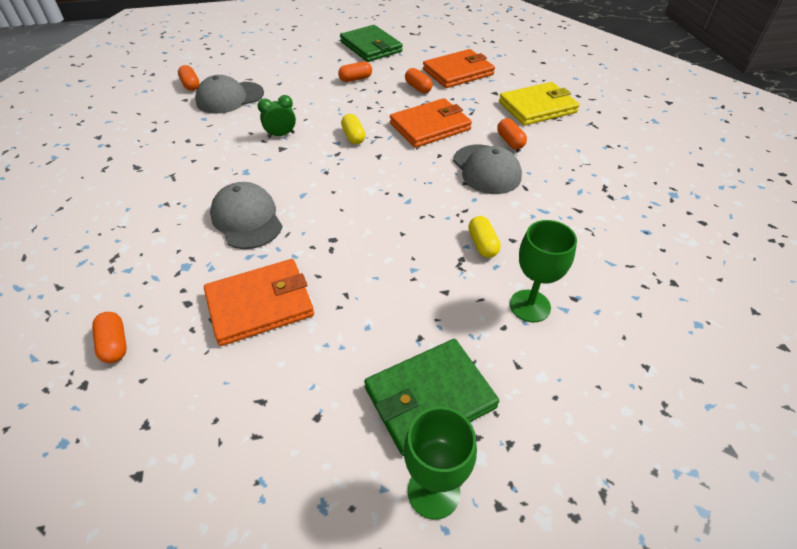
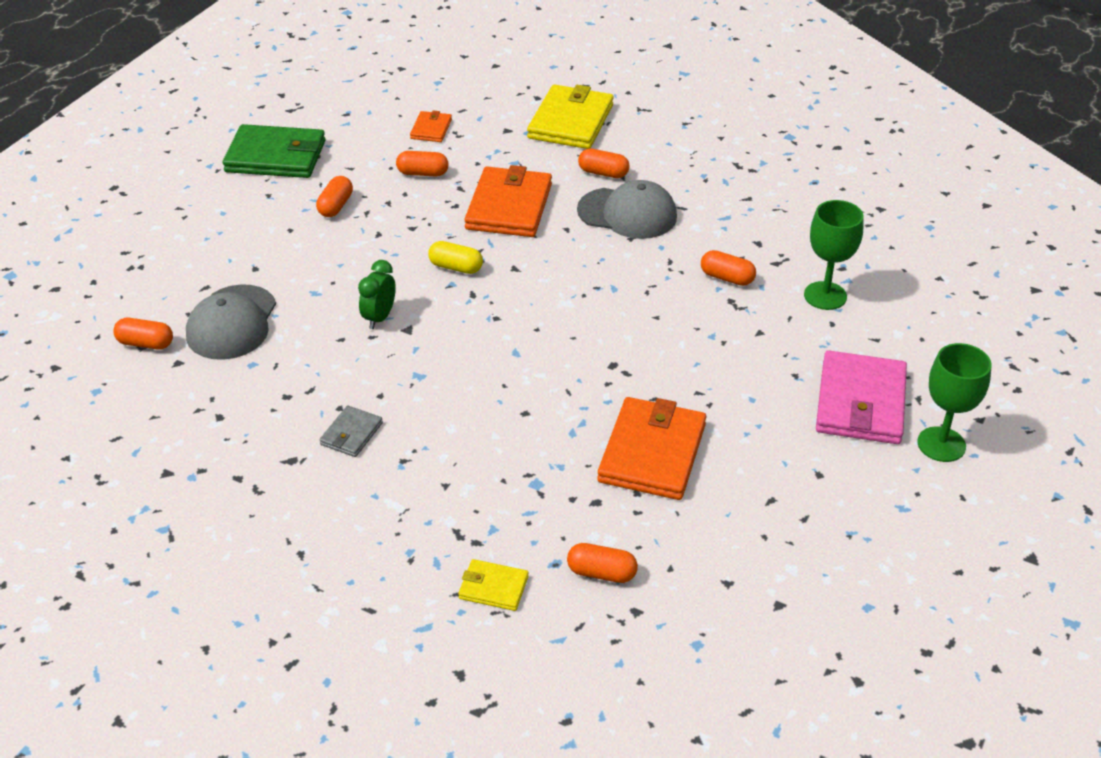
camera: 50 degrees left, 5 degrees down
(70, 299) = (493, 587): none -> yellow wallet
(174, 175) = (351, 434): none -> grey wallet
(247, 219) = (509, 409): grey cap -> none
(429, 398) = (860, 402): green wallet -> pink wallet
(458, 72) = (431, 129): orange wallet -> orange wallet, size x0.50
(482, 244) = (727, 278): yellow capsule -> orange capsule

